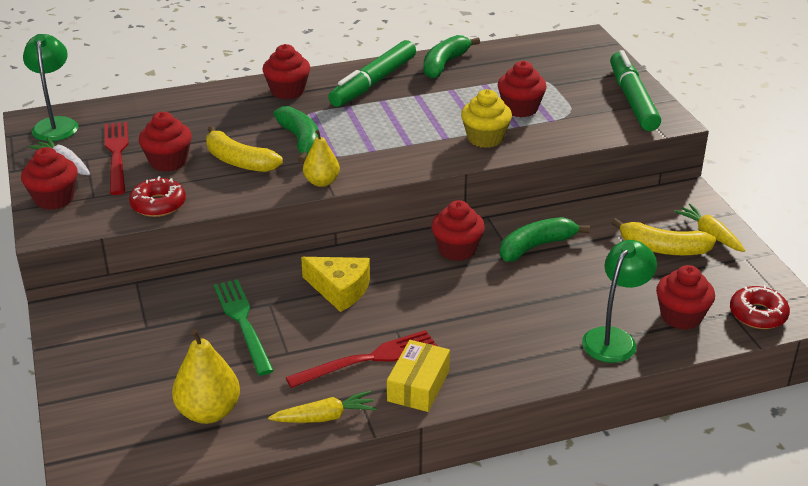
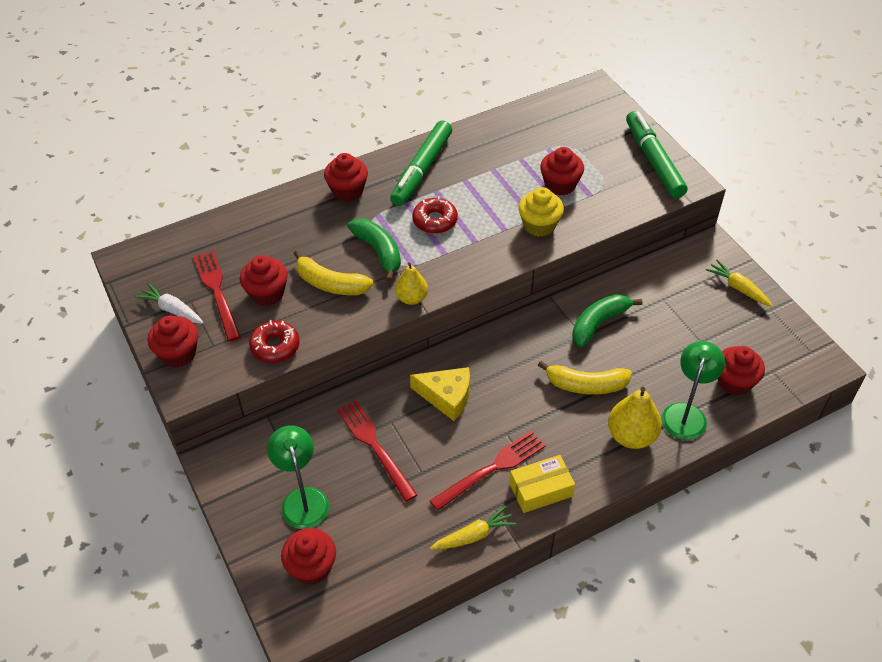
camera: 10 degrees left, 15 degrees up
(56, 124) = (147, 262): green lamp -> green lamp (302, 499)
(208, 412) = (375, 547): yellow pear -> yellow pear (631, 436)
(243, 322) = (374, 446): green fork -> red fork
(418, 385) = (541, 489): yellow box -> yellow box turned 60 degrees clockwise
(444, 64) = (479, 138): green banana -> none
(457, 249) = (533, 337): red cupcake -> red cupcake (311, 567)
(663, 248) = (703, 310): yellow banana -> yellow banana (586, 385)
(758, 314) = (794, 370): red donut -> red donut (435, 220)

